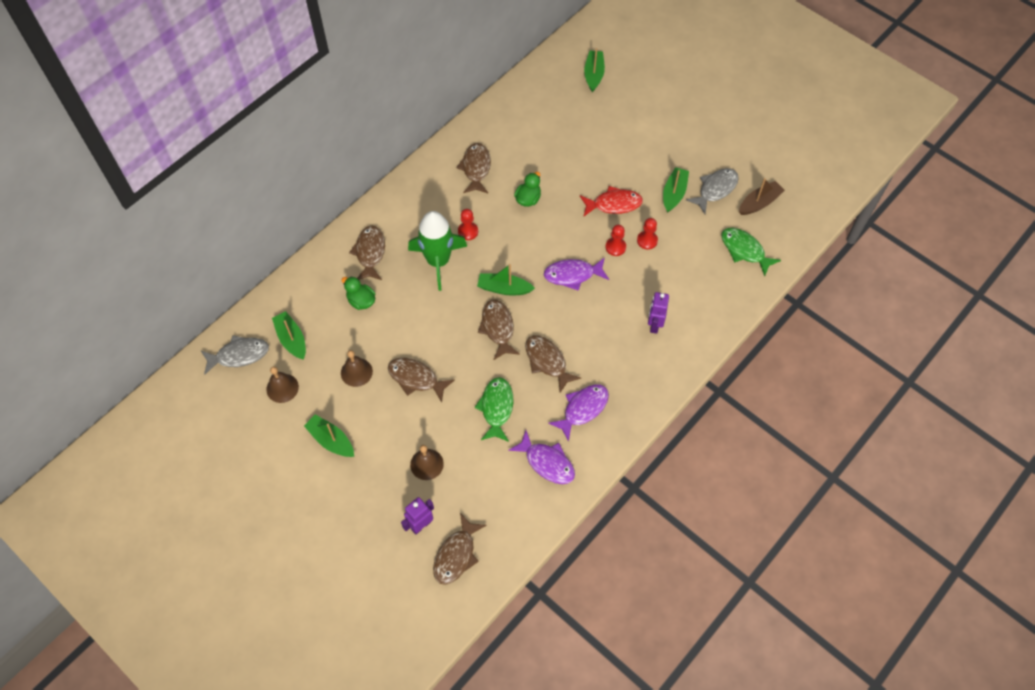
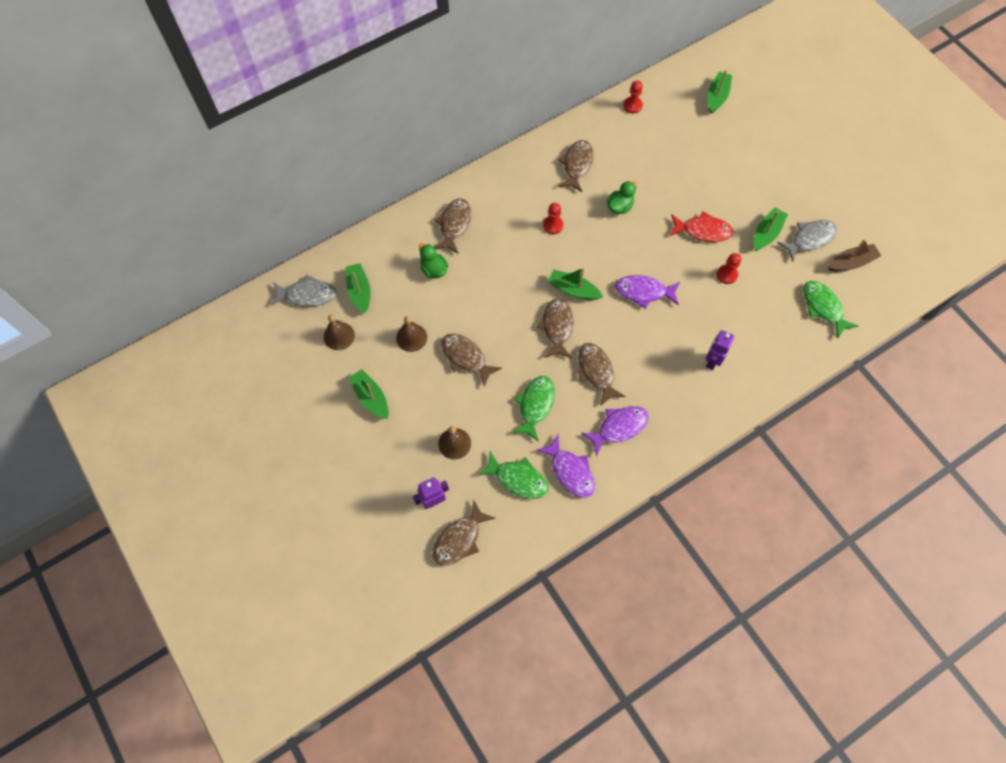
camera: 15 degrees right, 5 degrees up
(438, 261) = (516, 248): green rocket -> none
(498, 482) = (518, 479): none -> green fish
(615, 247) = (693, 274): red pawn -> red pawn (632, 106)

